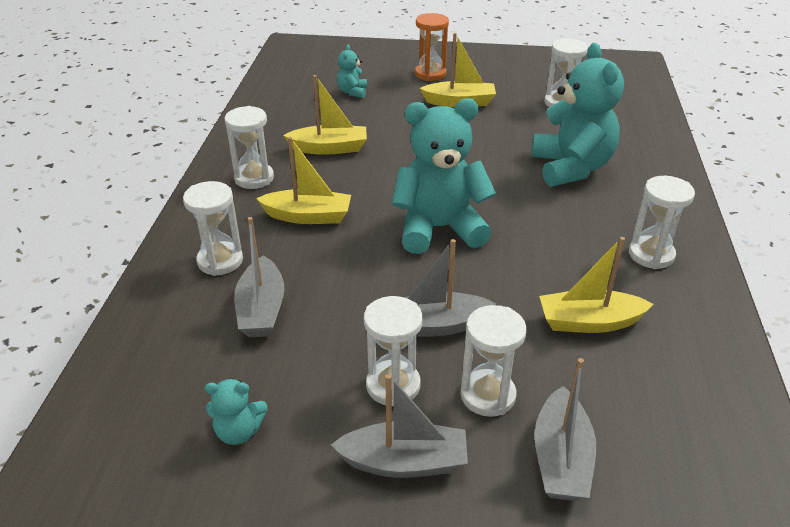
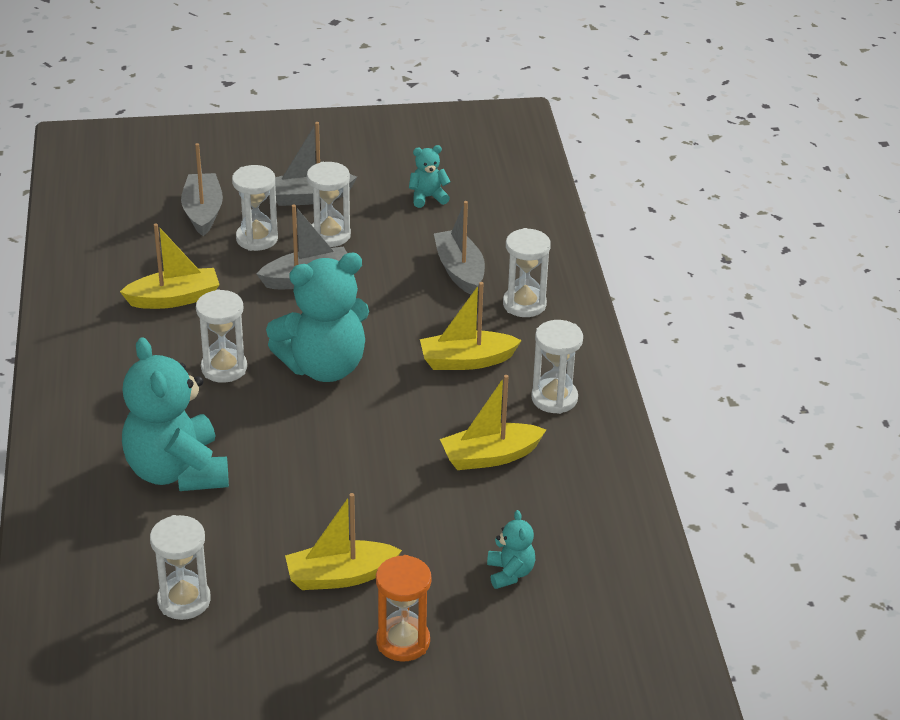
camera: 165 degrees right, 0 degrees up
(651, 255) = (103, 369): white hourglass -> white hourglass (224, 368)

